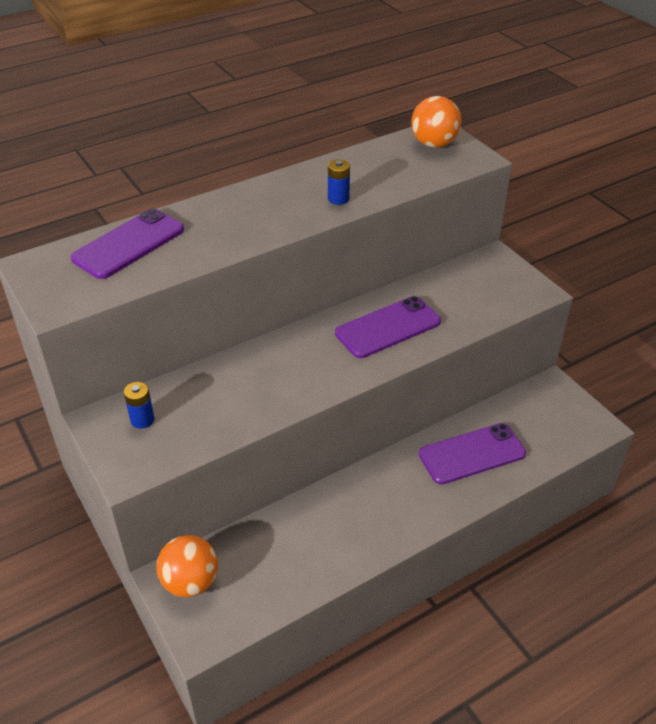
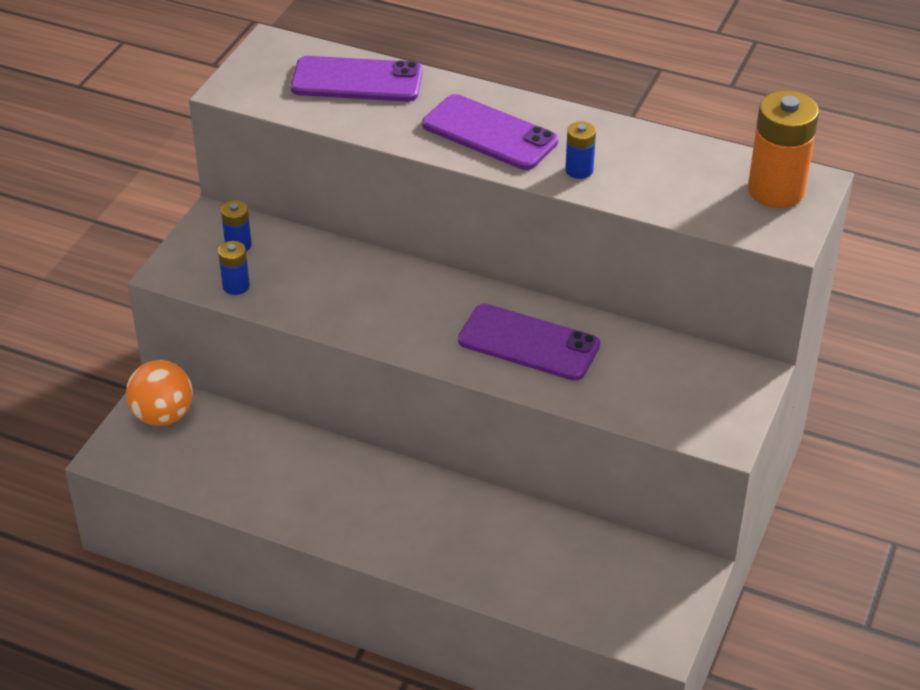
camera: 55 degrees right, 0 degrees up
(185, 442) = (236, 286): none -> blue battery
(434, 144) = (776, 190): orange ball -> orange battery
(472, 454) = (505, 545): purple phone -> purple phone (489, 133)

